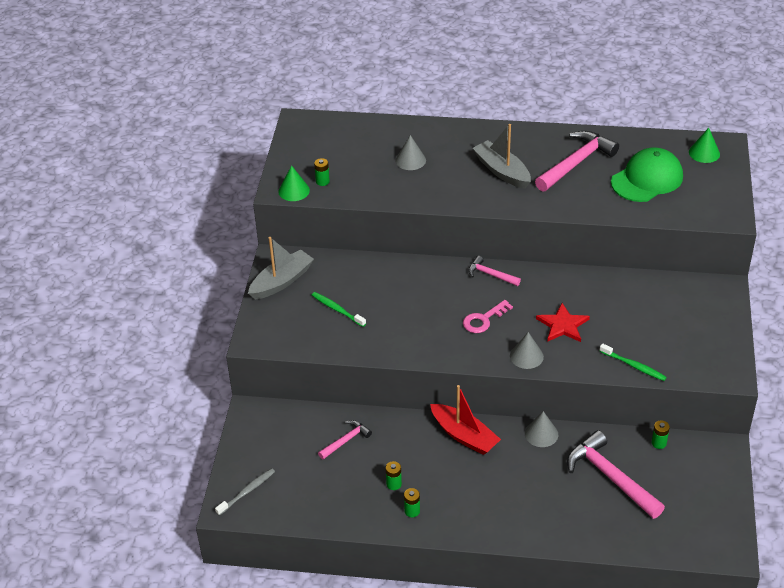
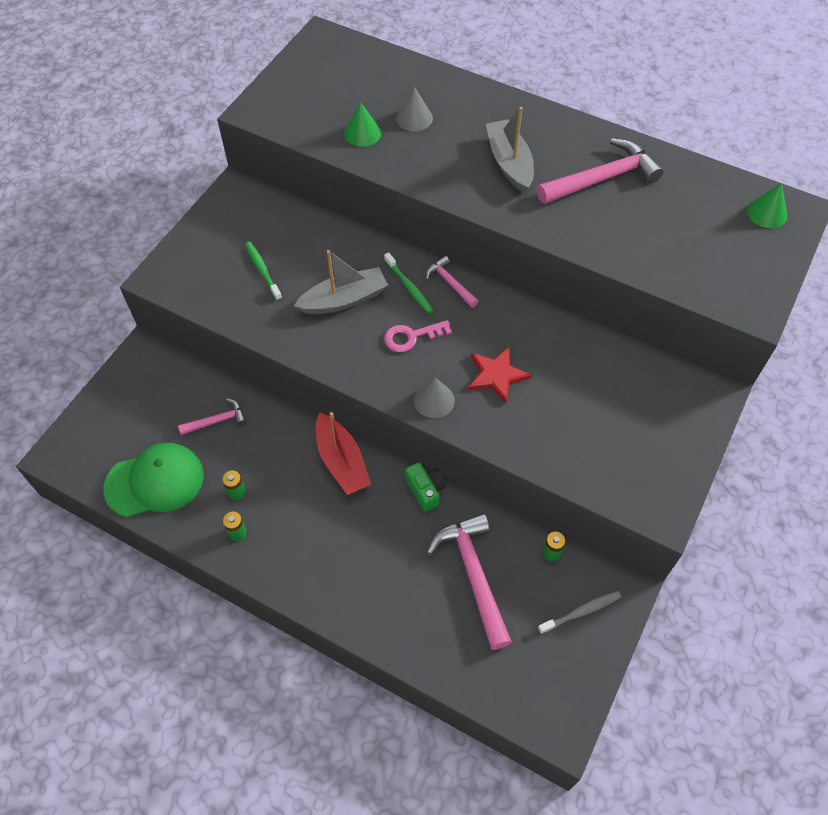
camera: 20 degrees right, 15 degrees up
(247, 492) = (86, 443): grey toothbrush -> grey toothbrush (581, 612)
(281, 281) = (225, 218): grey boat -> grey boat (344, 299)
(294, 191) = (267, 117): green cone -> green cone (362, 133)
(322, 181) = (304, 115): green battery -> none
(541, 434) = (425, 490): grey cone -> green camera
(633, 366) = (551, 457): green toothbrush -> green toothbrush (409, 287)
(647, 179) = (676, 226): green cap -> green cap (155, 481)

